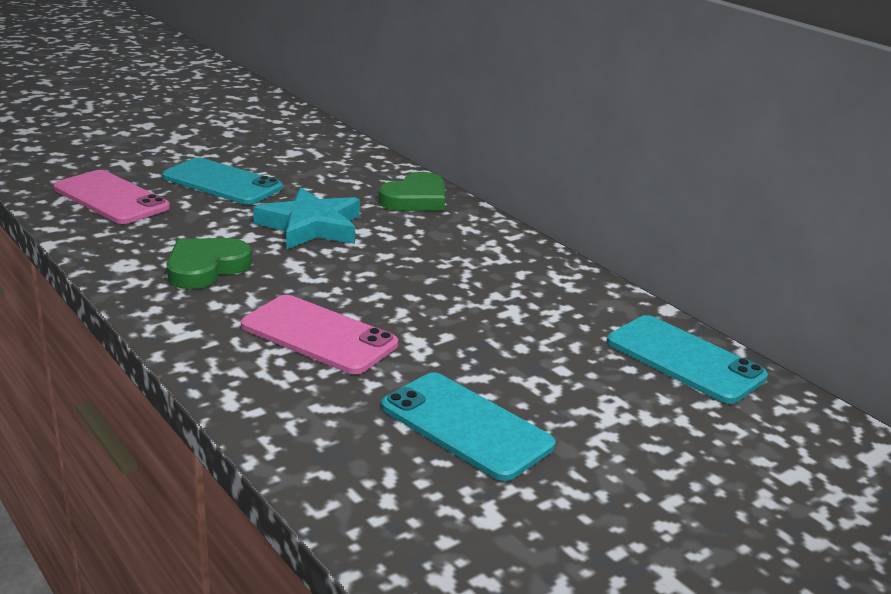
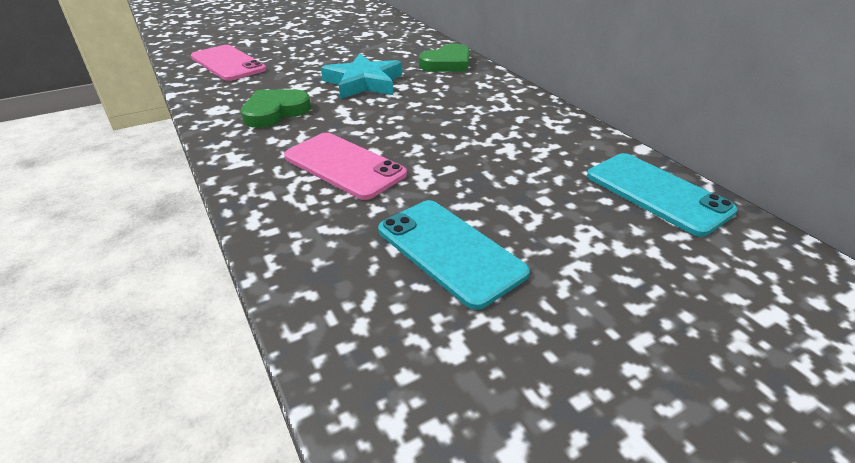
camera: 10 degrees right, 10 degrees up
(222, 182) = (309, 53): turquoise phone -> none

